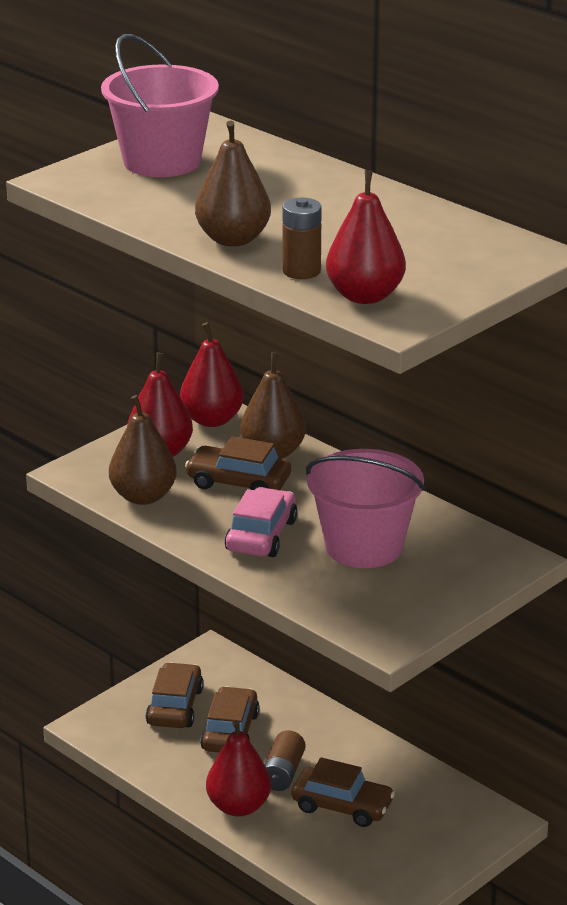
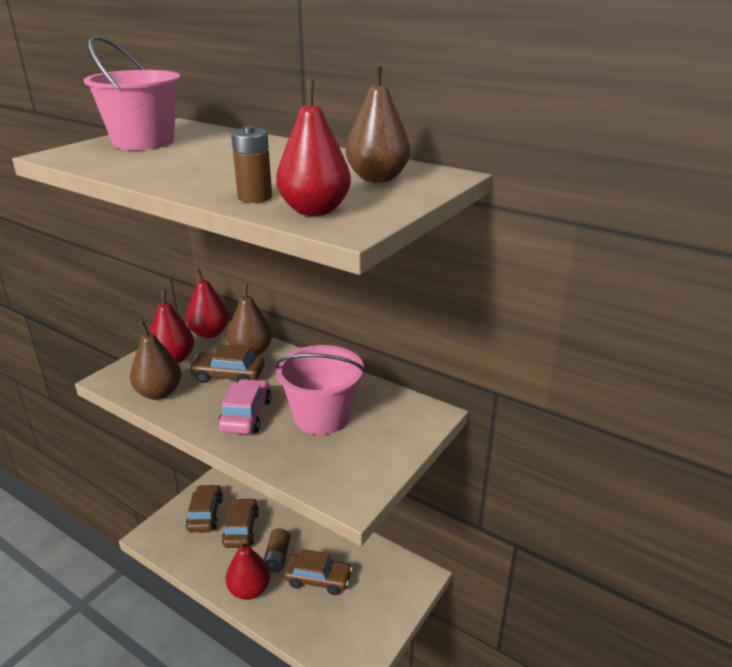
camera: 10 degrees left, 0 degrees up
(233, 239) = (195, 181): brown pear -> brown pear (377, 178)

